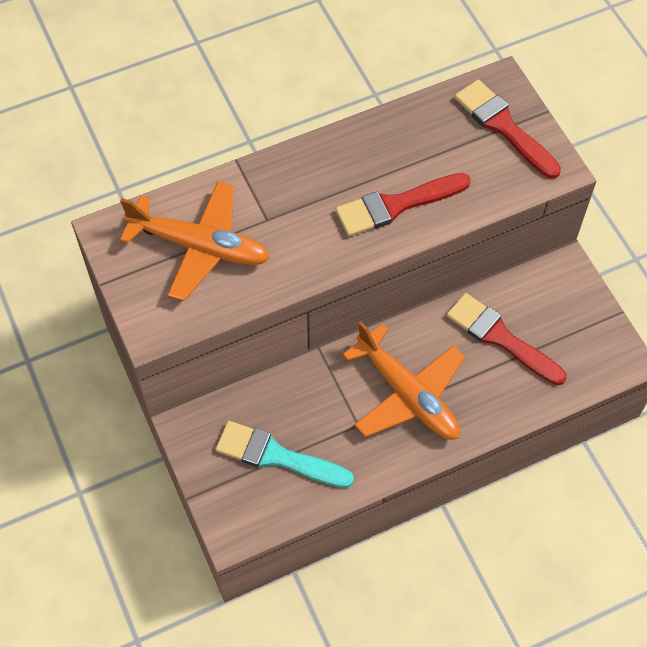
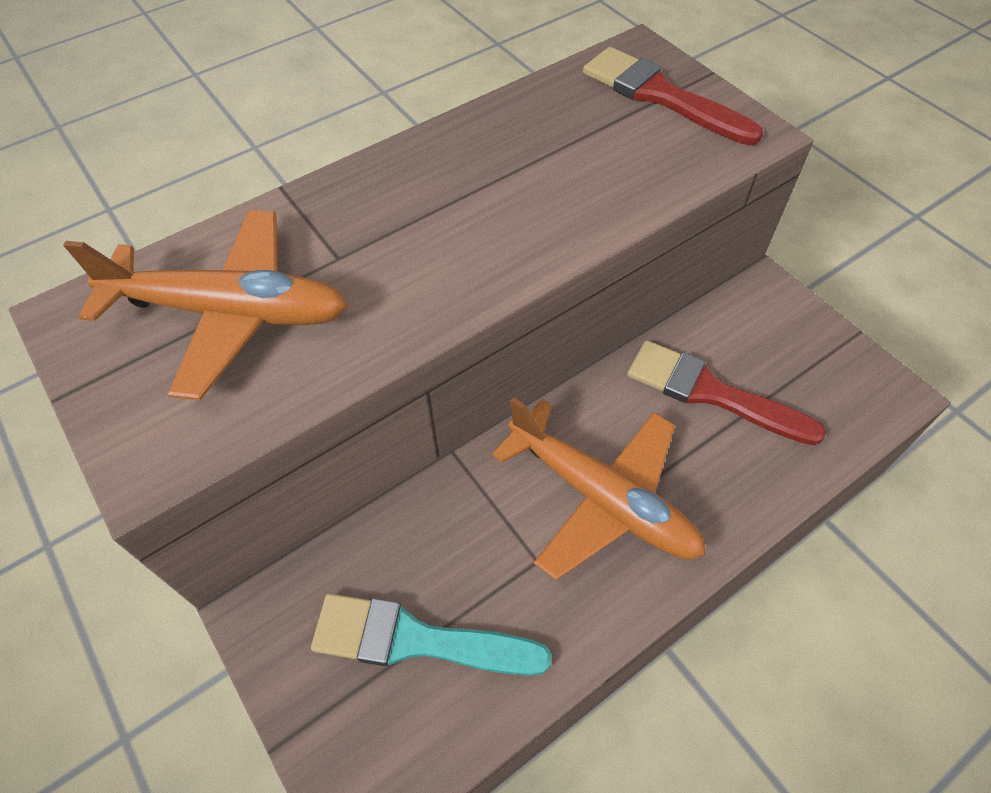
camera: 10 degrees left, 5 degrees down
(396, 205) = (537, 209): red brush -> none

